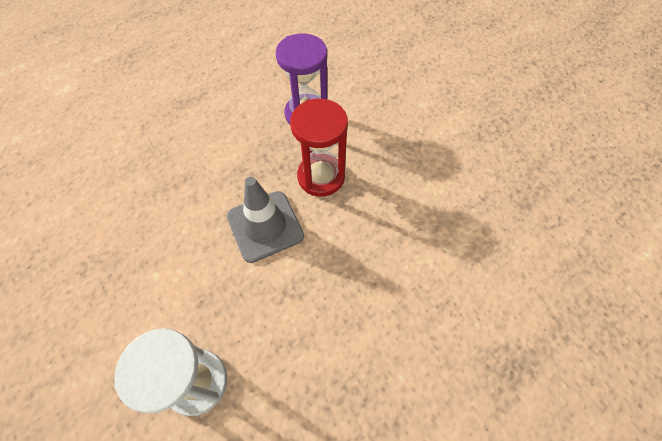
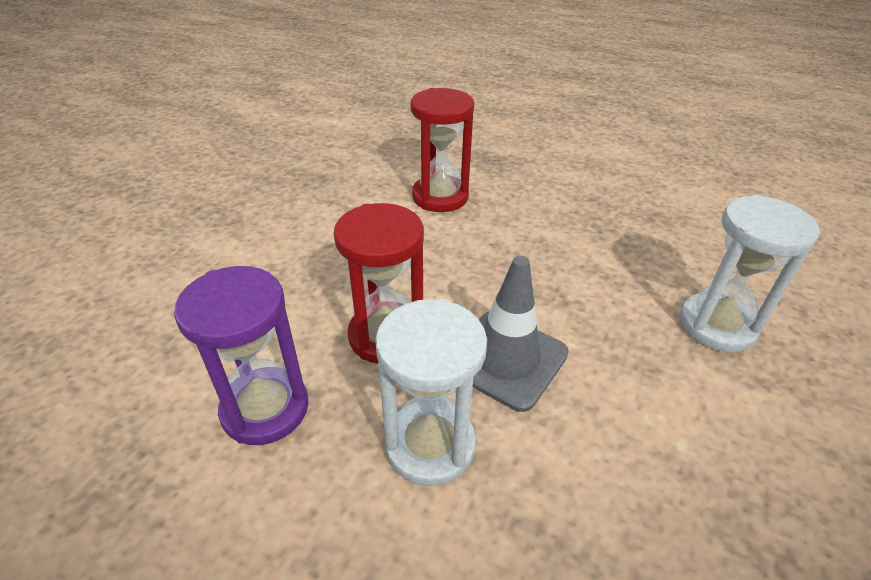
camera: 120 degrees left, 20 degrees down
(241, 166) = (430, 445): none -> white hourglass
(458, 280) = (440, 197): none -> red hourglass

